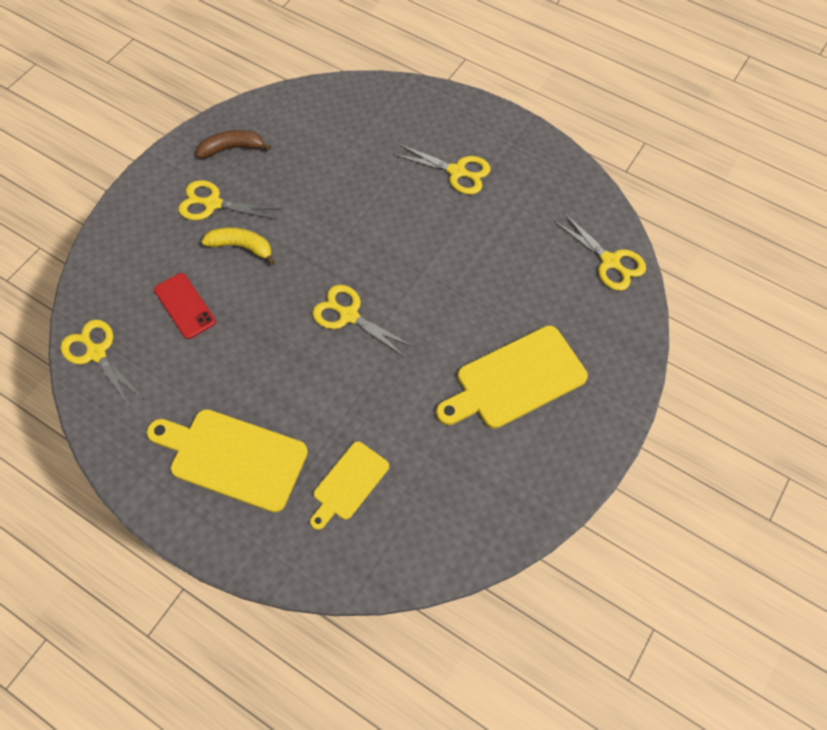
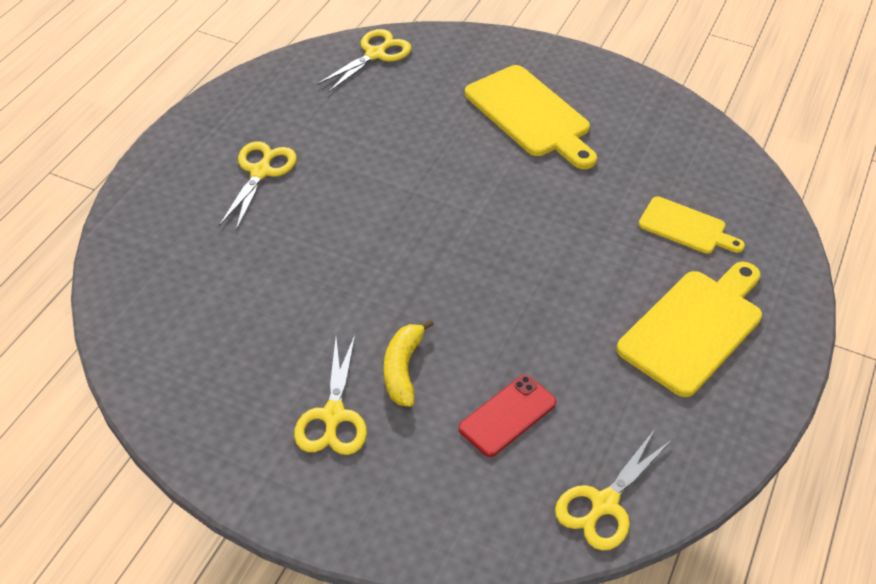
camera: 100 degrees left, 15 degrees down
(232, 148) = (227, 411): brown banana -> none
(233, 457) = (694, 328): yellow cutting board -> yellow cutting board turned 150 degrees counterclockwise
(349, 315) = (485, 249): yellow scissors -> none

